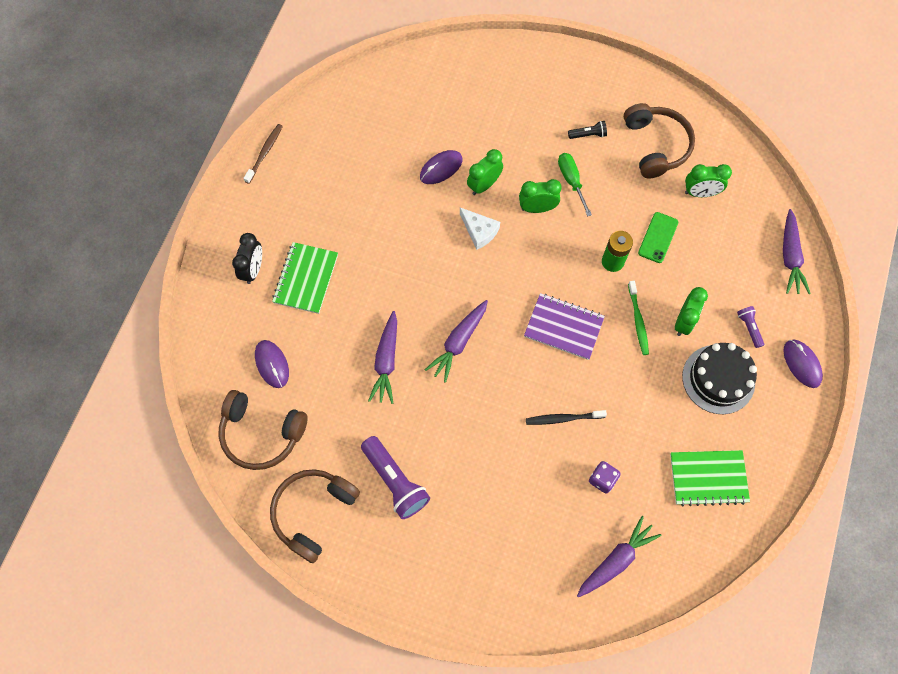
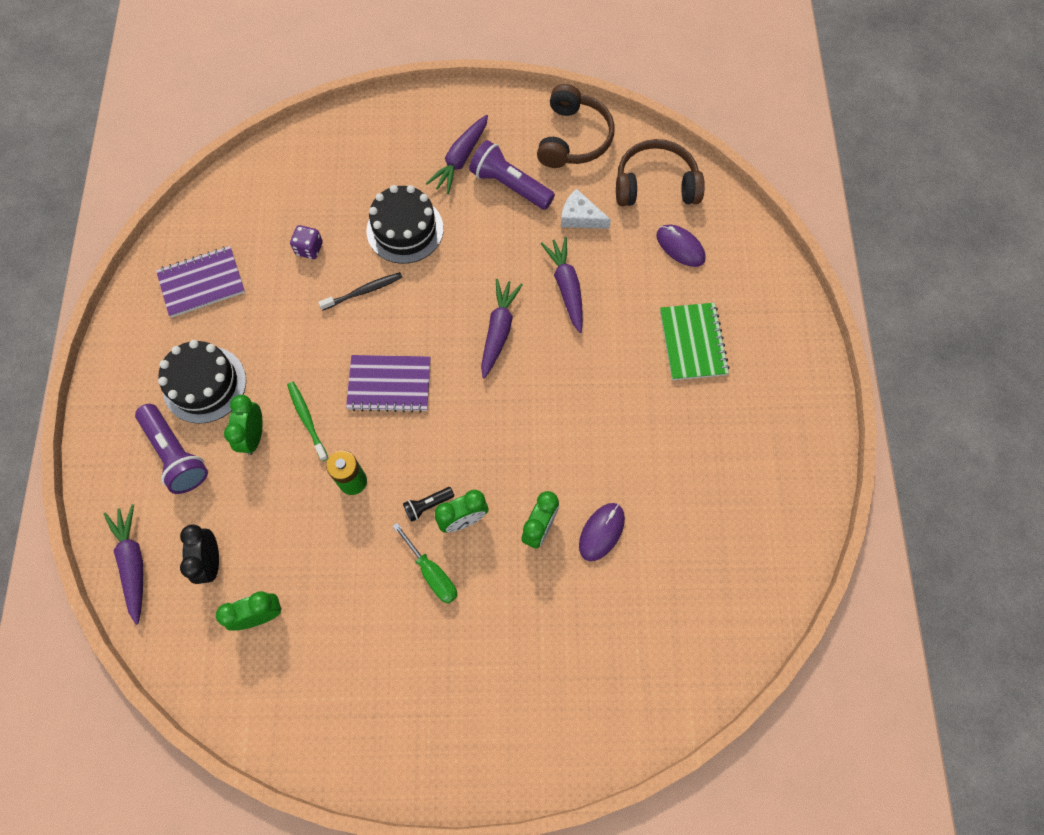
camera: 160 degrees right, 0 degrees up
(253, 269) = (754, 333): black clock -> black clock (211, 561)
(265, 153) = (823, 476): brown toothbrush -> none
(479, 231) = (523, 465): white cheese -> white cheese (580, 217)
(508, 468) = (405, 230): none -> black cake
(588, 135) = (429, 652): black flashlight -> black flashlight (428, 505)
(616, 560) = (280, 186): purple carrot -> purple carrot (460, 159)
(655, 146) = (333, 668): brown headphones -> none
(658, 237) = (304, 532): green phone -> none
(708, 478) = (202, 283): green notebook -> purple notebook
(749, 328) = (176, 454): purple flashlight -> purple flashlight, size x1.98
(801, 364) = (110, 432): purple mouse -> none

